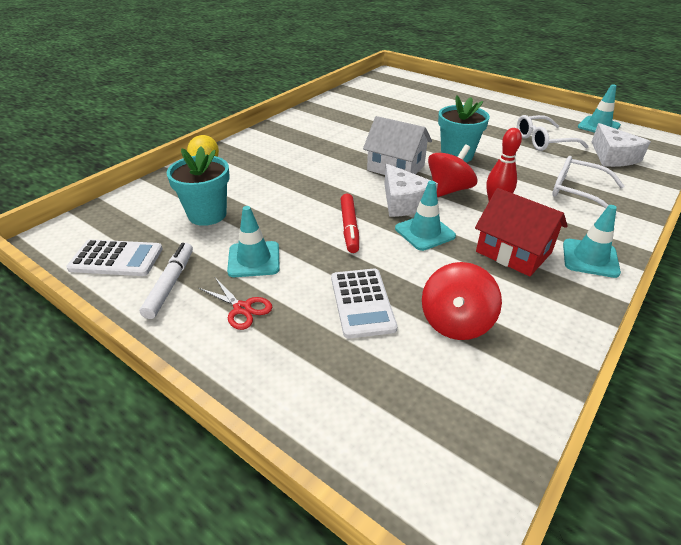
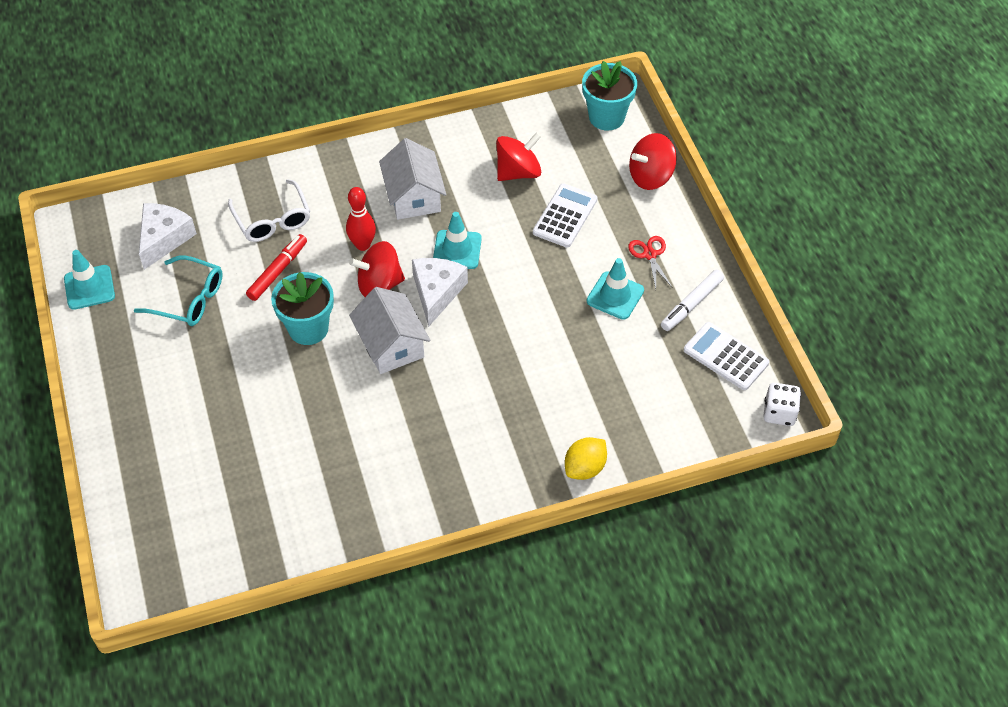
camera: 145 degrees left, 15 degrees up
(50, 241) = (779, 413): none -> white dice
(207, 214) = (625, 374): turquoise flower pot -> turquoise flower pot (606, 117)
(302, 402) = (650, 176): none -> red spinning top
(349, 227) = (512, 288): red marker -> red marker (277, 271)
(513, 252) = (414, 196): red house -> white house
(543, 141) = (188, 299): white glasses -> turquoise glasses
(590, 258) = (367, 163): turquoise traffic cone -> none

